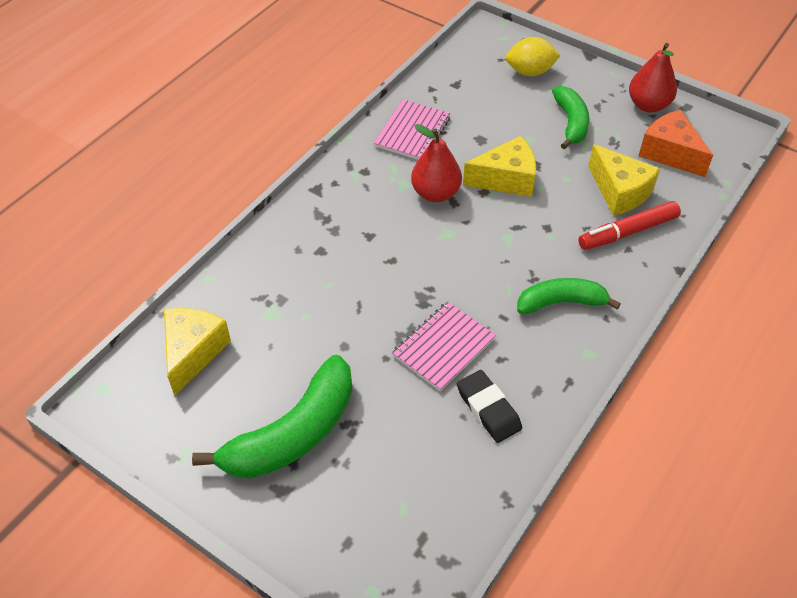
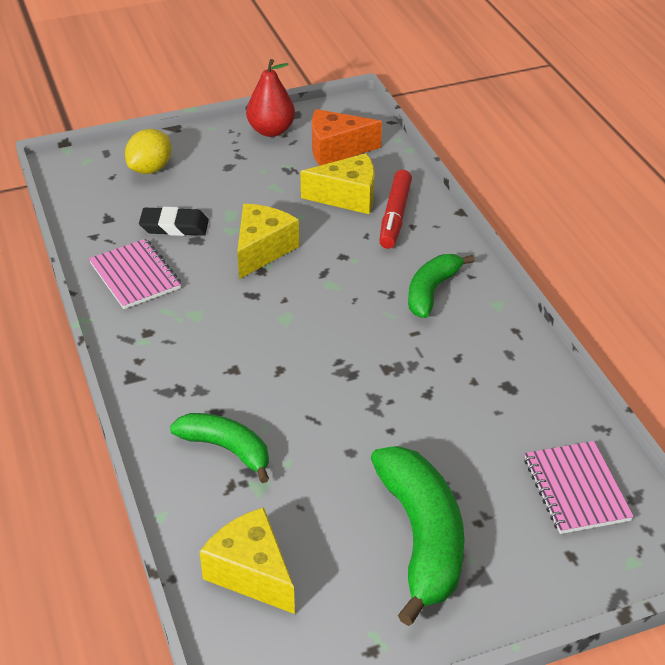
camera: 55 degrees left, 10 degrees down
(435, 193) = (229, 300): red pear -> none
(443, 347) = (413, 386): pink notebook -> pink notebook (576, 489)
(488, 409) = (503, 392): black eraser -> black eraser (174, 226)
(571, 123) = (240, 180): green banana -> green banana (226, 449)

